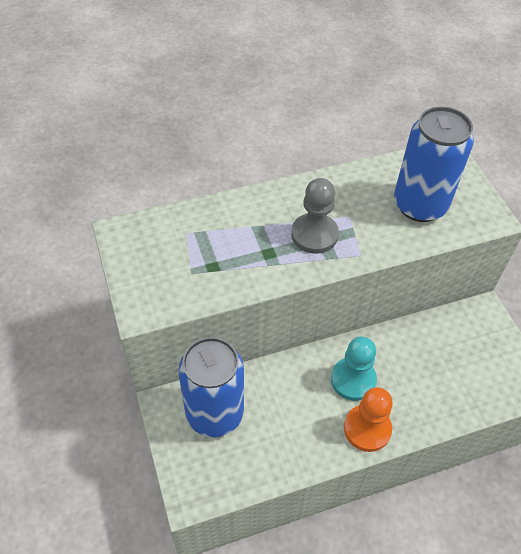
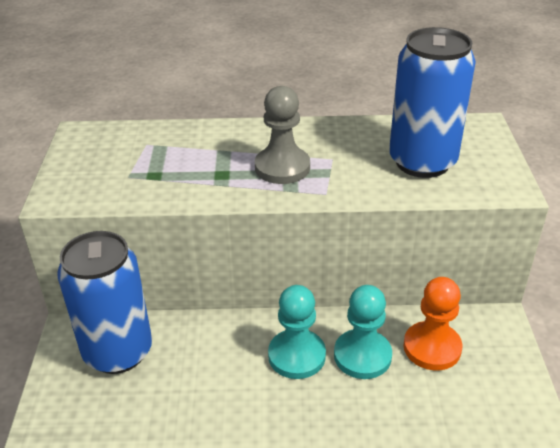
camera: 20 degrees right, 15 degrees down
(367, 429) = (288, 412): orange pawn -> orange pawn (432, 347)
(400, 367) = (362, 356): none -> turquoise pawn

